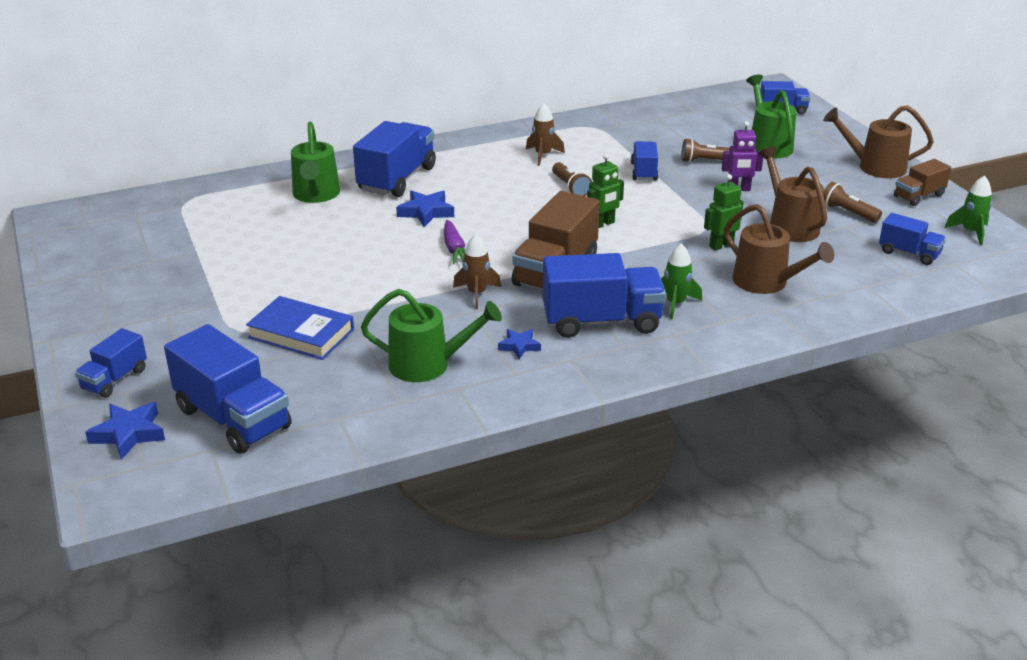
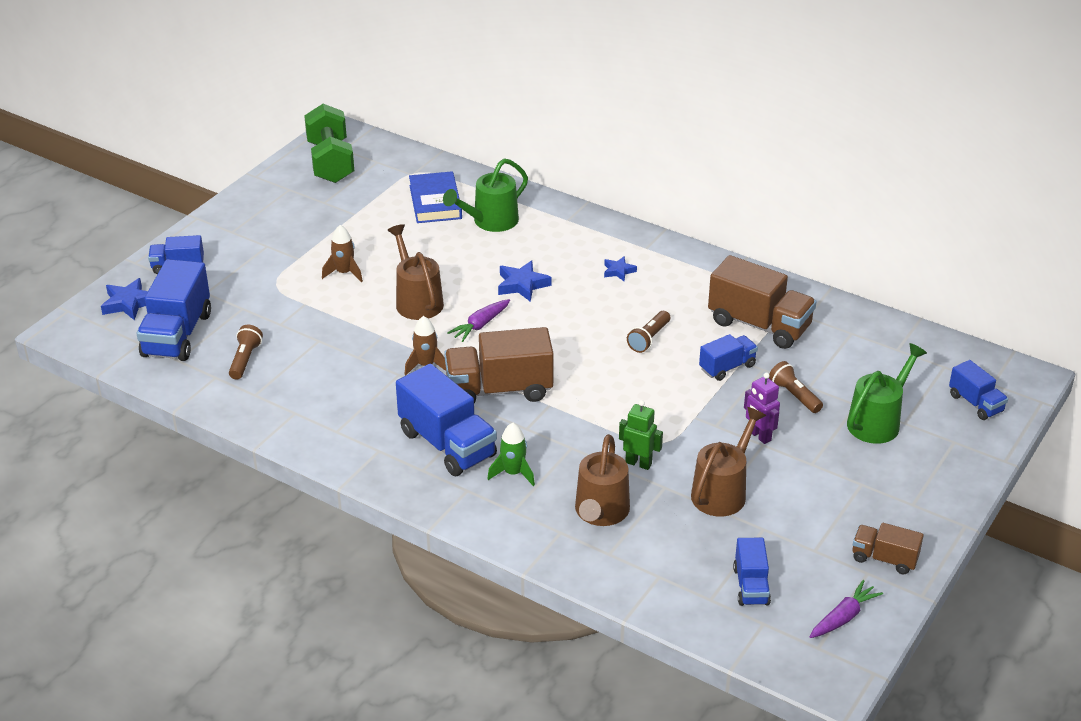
camera: 55 degrees right, 5 degrees up
(92, 236) = (330, 162): none -> green dumbbell
(301, 333) = (297, 312): blue book -> blue book (435, 202)
(397, 179) = (559, 246): blue truck -> none
(428, 365) = (310, 386): green watering can -> none
(519, 346) = (373, 418): blue star -> blue star (618, 271)
(543, 155) = (690, 299): brown rocket -> brown rocket (344, 273)
(603, 224) = (604, 383): green robot -> none
(608, 143) = (759, 325): none -> brown truck
(847, 212) = (791, 520): brown flashlight -> brown flashlight (245, 359)
(874, 167) = (916, 508): brown watering can -> brown watering can (417, 300)
(970, 232) = (843, 617): green rocket -> purple carrot

